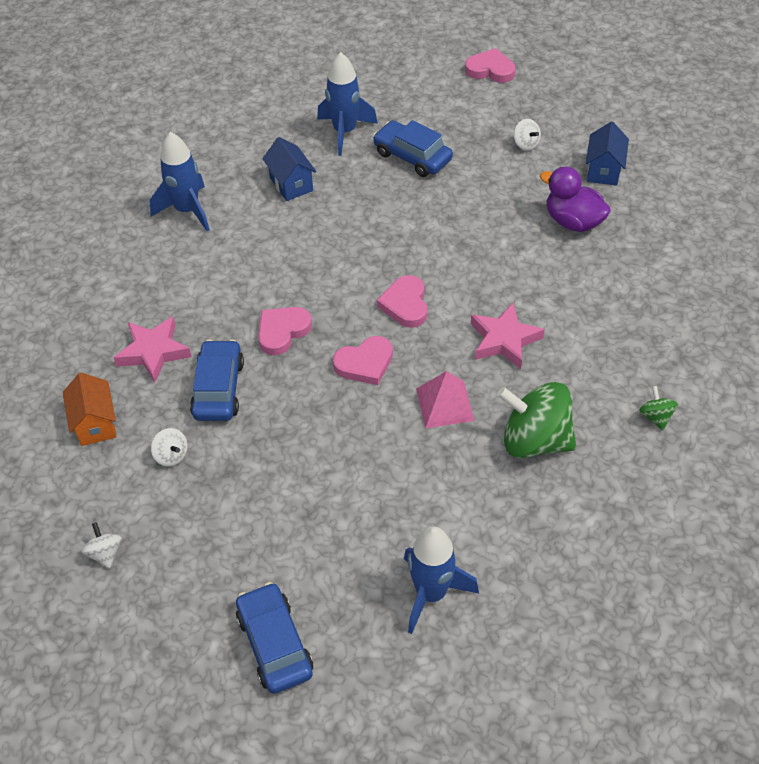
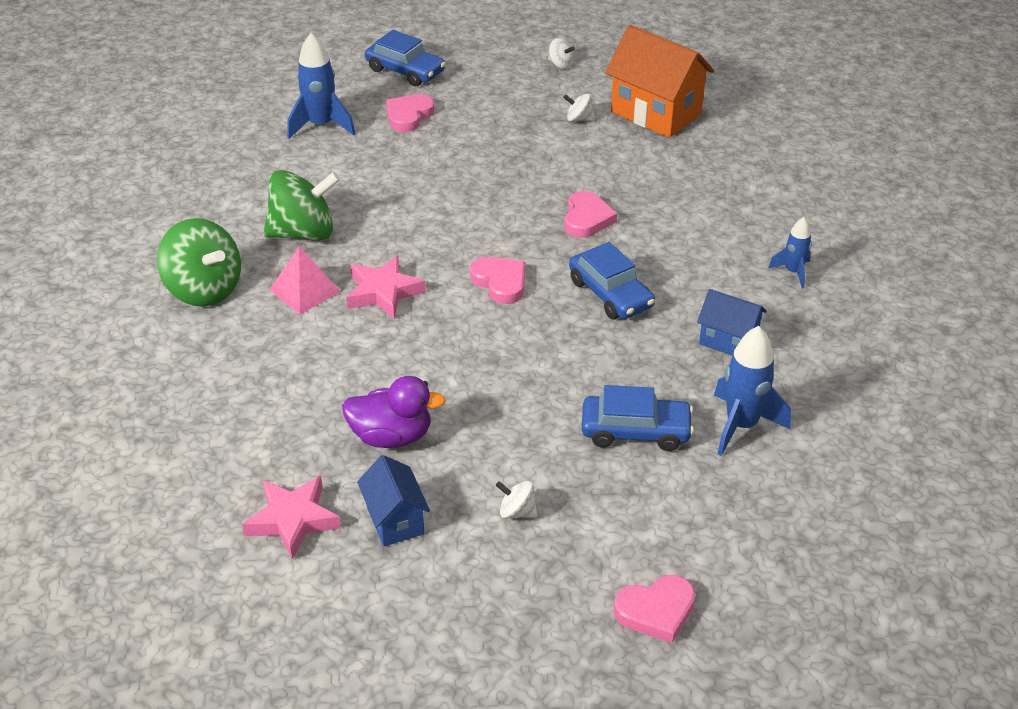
camera: 145 degrees right, 10 degrees down
(95, 423) = (656, 113): orange house -> orange house, size x1.80
(153, 352) = (673, 165): pink star -> pink star (293, 520)
(187, 210) = (793, 272): blue rocket -> blue rocket, size x0.58
(218, 388) = (593, 165): blue car -> blue car (610, 294)
(365, 363) = (493, 226): pink heart -> pink heart (408, 116)
(444, 404) = (399, 226): pink pyramid -> pink pyramid (305, 290)
(655, 417) = (204, 289): green spinning top -> green spinning top, size x2.26

